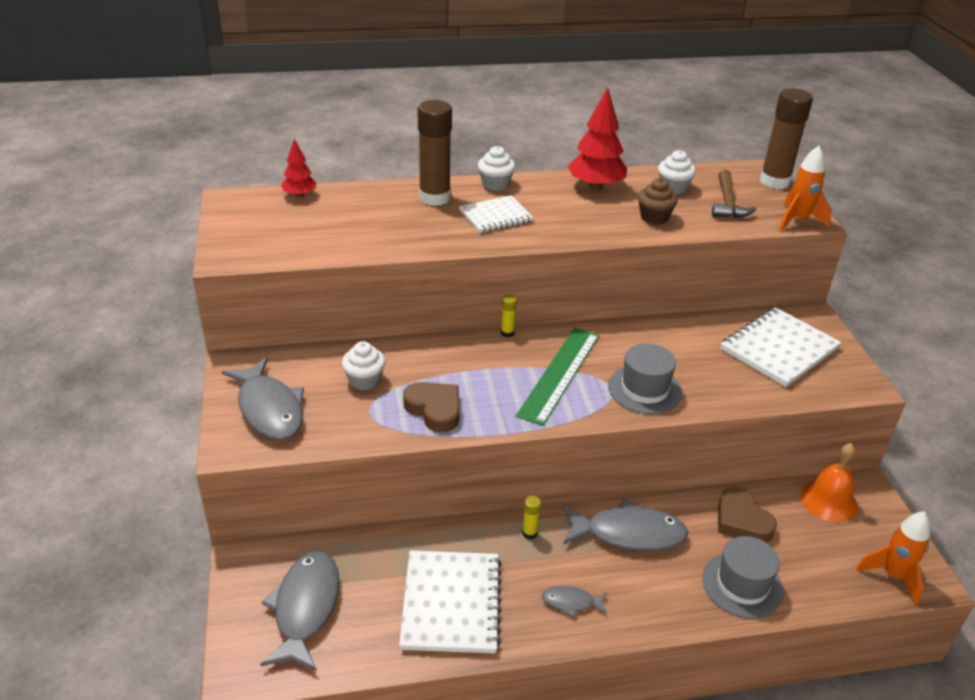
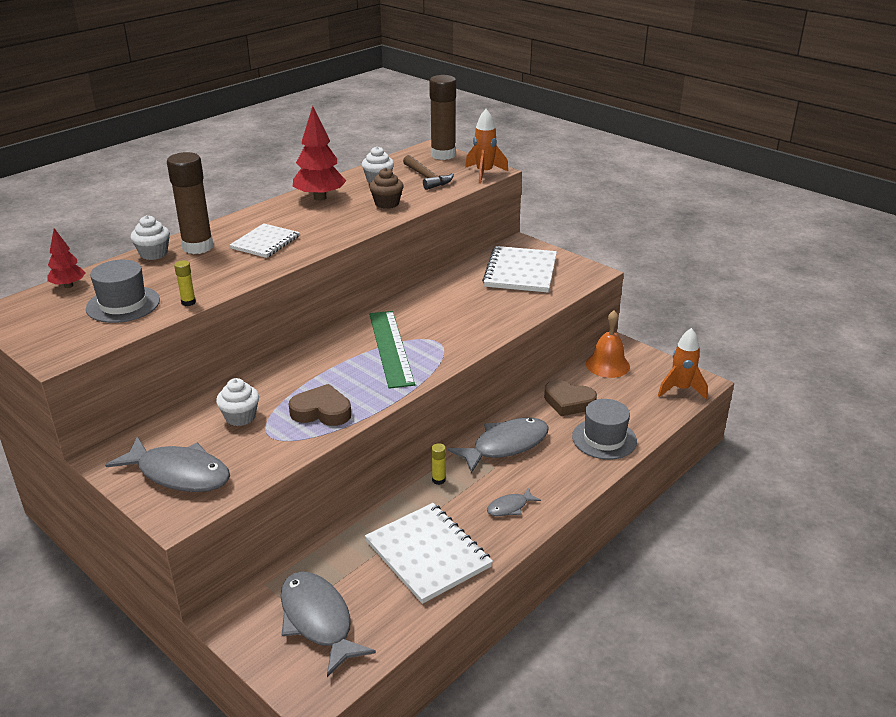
camera: 35 degrees left, 5 degrees down
(495, 184) = (238, 221): white cupcake -> white cupcake (153, 254)
(507, 333) = (321, 337): yellow glue stick -> yellow glue stick (188, 302)
(644, 389) = (460, 332): grey hat -> grey hat (123, 304)

